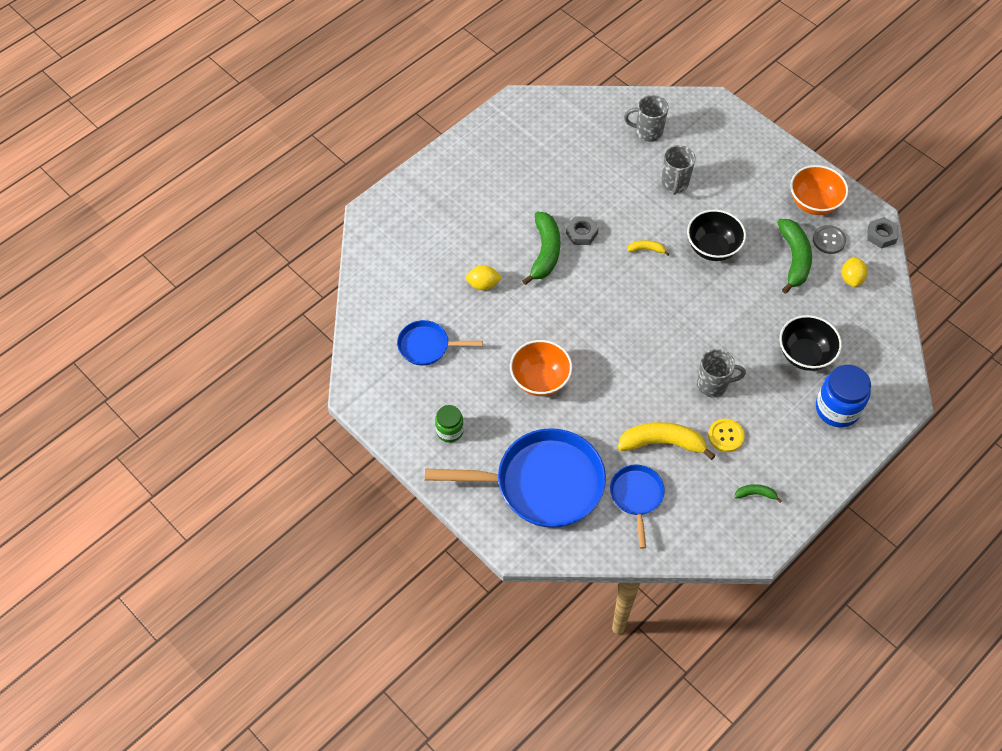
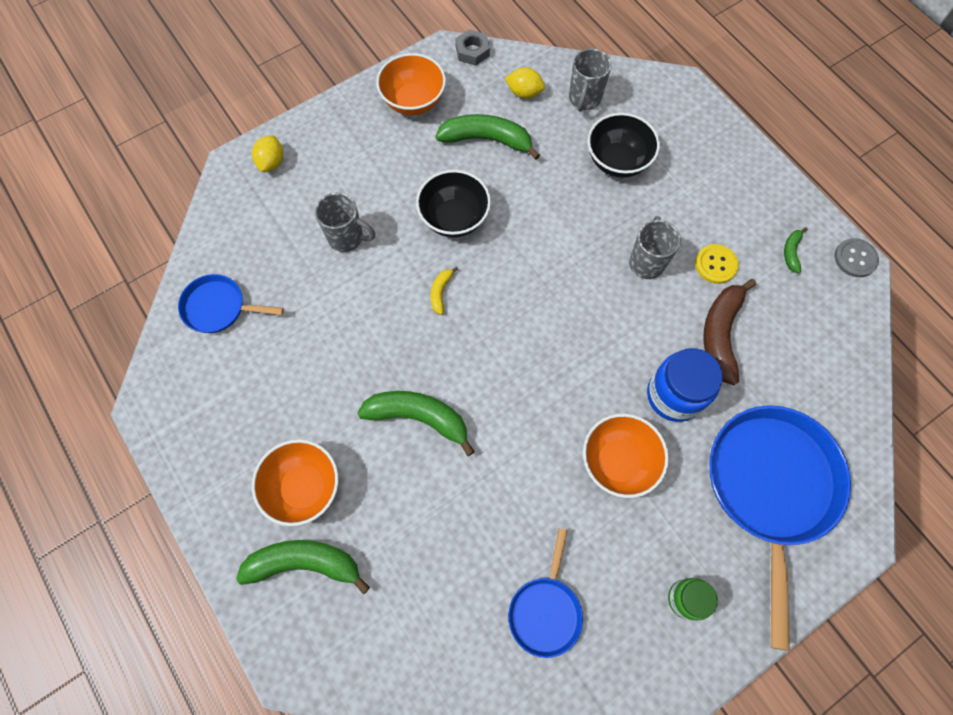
camera: 80 degrees left, 10 degrees up
(433, 207) = (305, 563): none -> green banana
(481, 197) = (304, 487): none -> orange bowl
(483, 284) = (455, 511): yellow lemon -> yellow lemon (272, 162)
(581, 233) = (398, 365): grey nut -> none
(636, 496) = (791, 378): blue pan -> blue pan (219, 307)
(647, 132) = (256, 251): grey mug -> grey mug (584, 99)
(662, 443) = (720, 334): yellow banana -> brown banana
(829, 240) = (468, 100): grey button -> grey button (855, 258)
(837, 409) = (689, 148): blue jar -> blue jar (674, 395)

